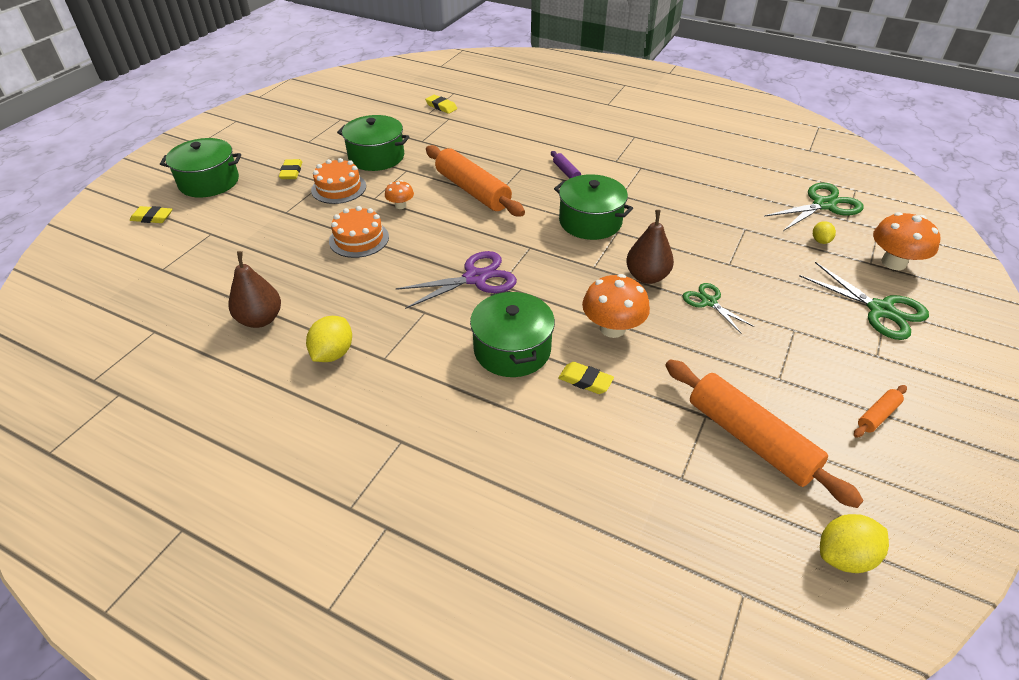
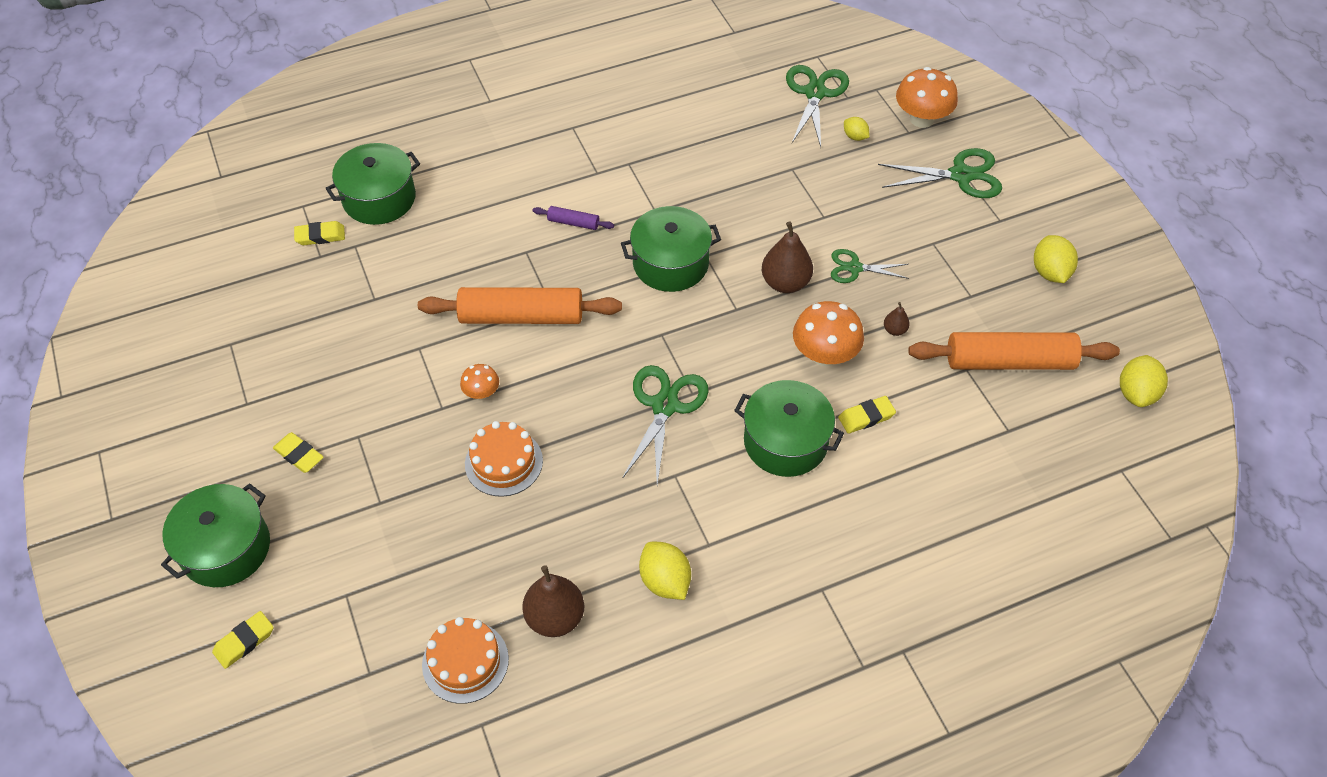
camera: 50 degrees left, 10 degrees up
(339, 188) = (386, 428): orange cake -> orange cake (465, 662)
(376, 157) = (360, 358): green pot -> green pot (379, 198)
(475, 278) = (665, 406): purple scissors -> green scissors
(684, 353) = (894, 330): none -> brown pear
(877, 415) = (1050, 272): orange rolling pin -> yellow lemon

